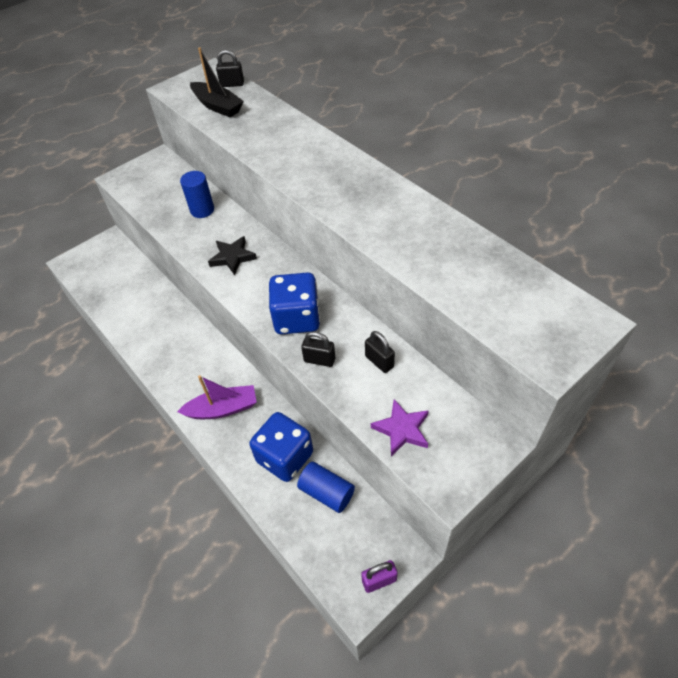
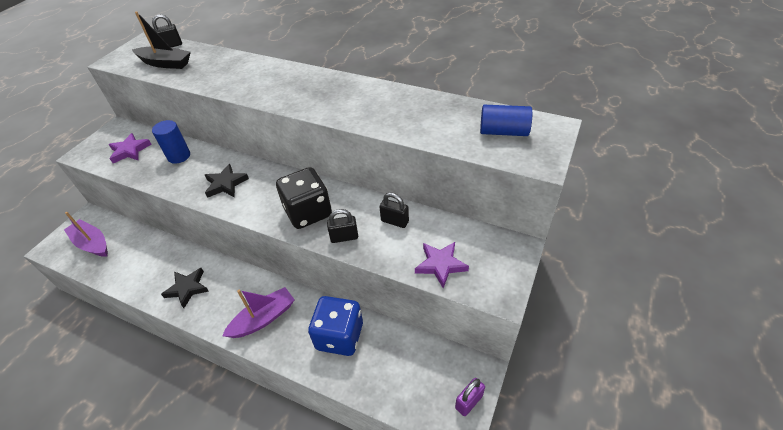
camera: 25 degrees left, 5 degrees down
(104, 271) = (92, 243): none -> purple boat
(160, 189) = (130, 151): none -> purple star
(168, 350) = (187, 288): none -> black star
(297, 318) = (308, 212): blue dice -> black dice
(326, 492) = (389, 350): blue cylinder -> blue cylinder (503, 132)

